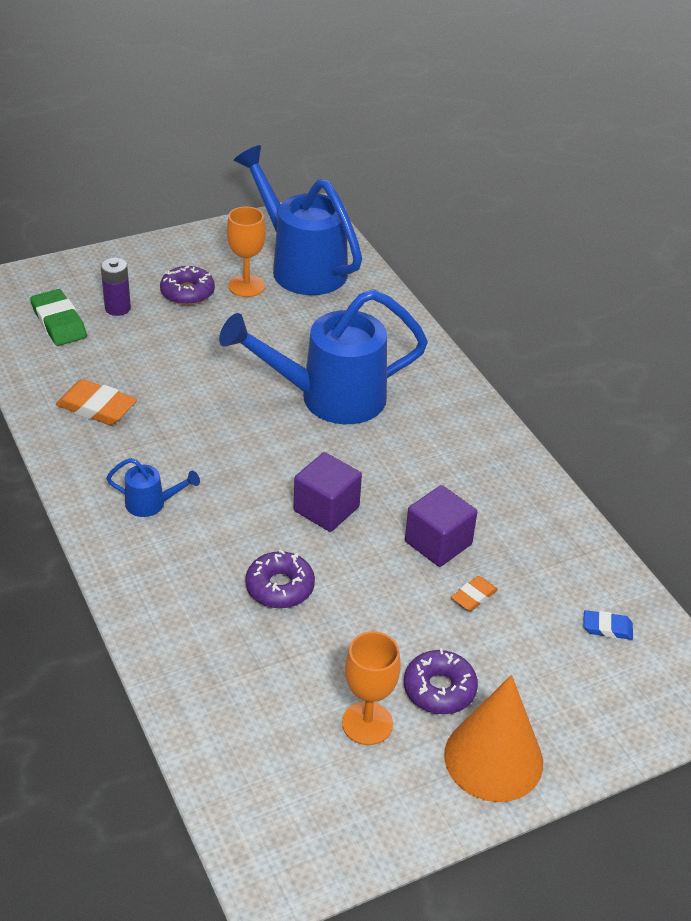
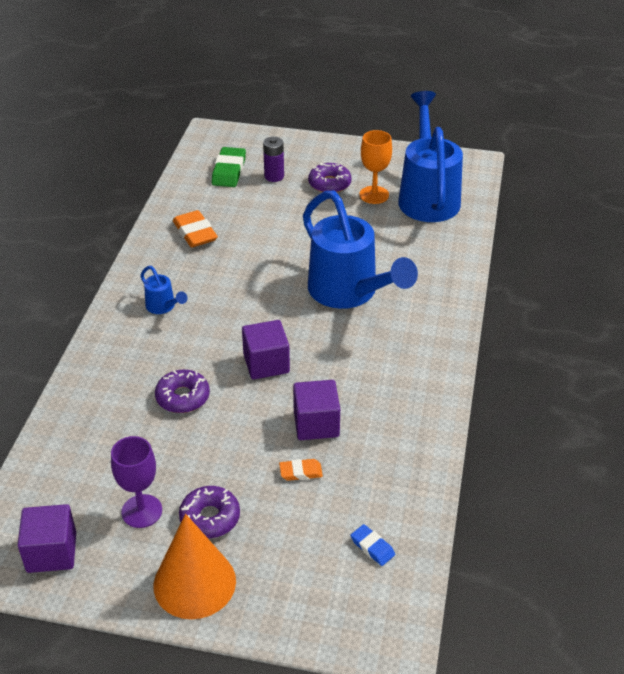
camera: 40 degrees right, 0 degrees up
(323, 821) = (51, 552): none -> purple cube
(329, 398) = (349, 292): blue watering can -> blue watering can turned 150 degrees counterclockwise
(367, 723) = (142, 511): orange goblet -> purple goblet

